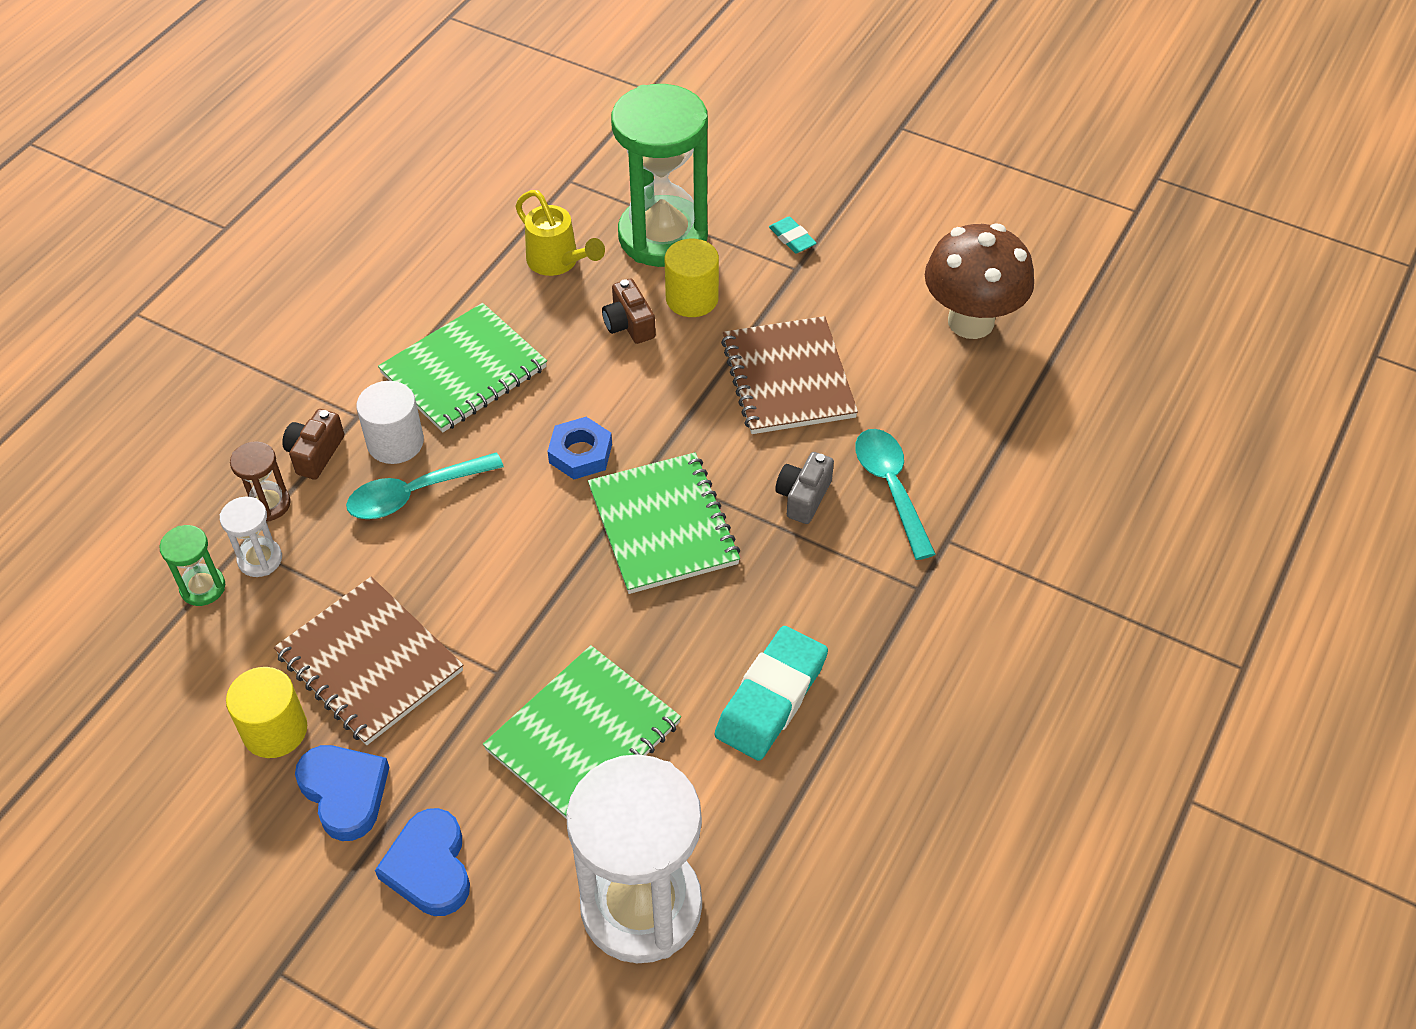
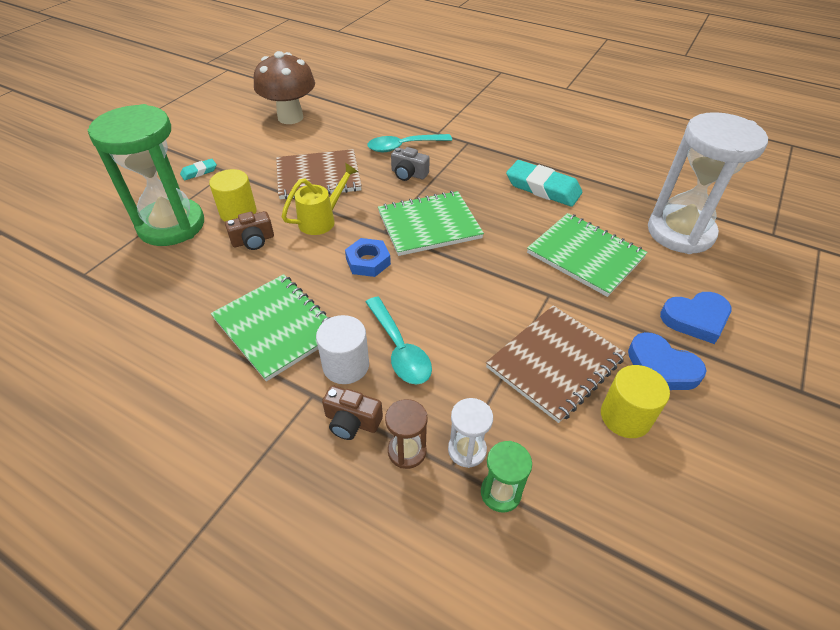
camera: 90 degrees left, 5 degrees down
(345, 793) = (661, 367): blue heart -> blue heart turned 105 degrees counterclockwise
(558, 263) = (176, 277): yellow watering can -> yellow watering can (322, 220)

